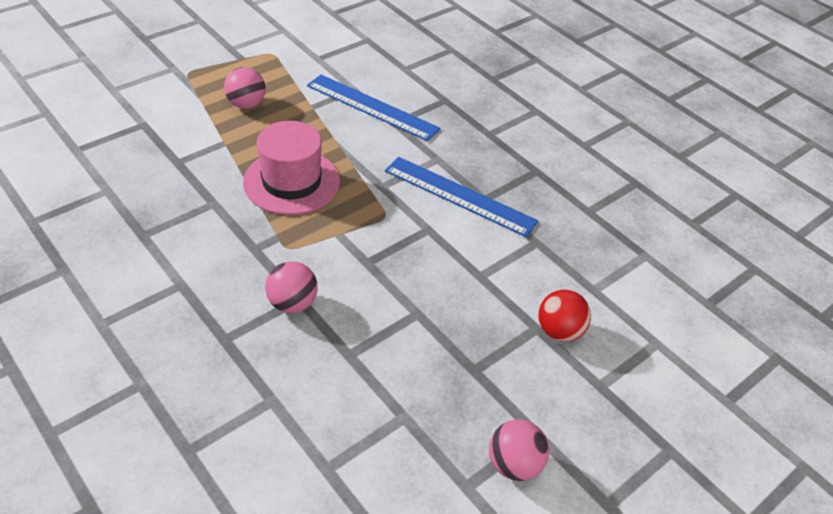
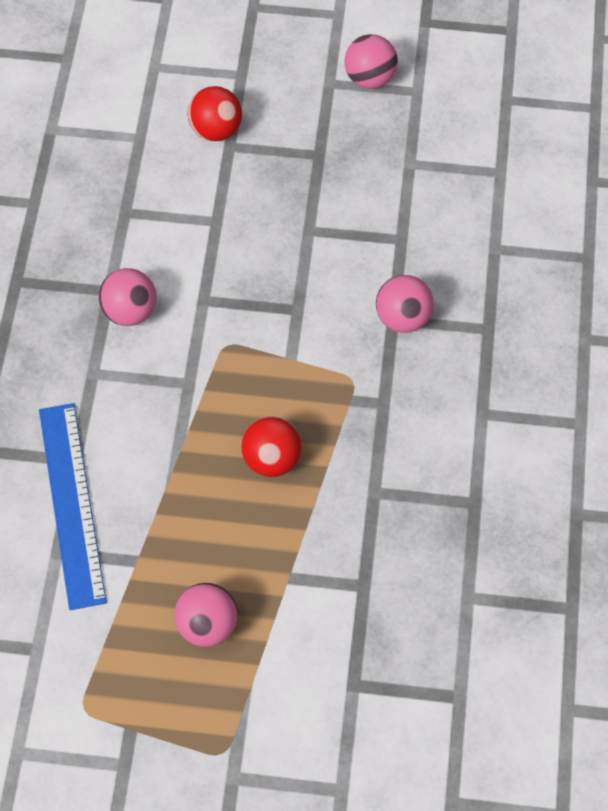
camera: 130 degrees left, 15 degrees up
(291, 181) = (272, 459): pink hat -> red ball
(459, 196) = (130, 312): blue ruler -> pink ball

